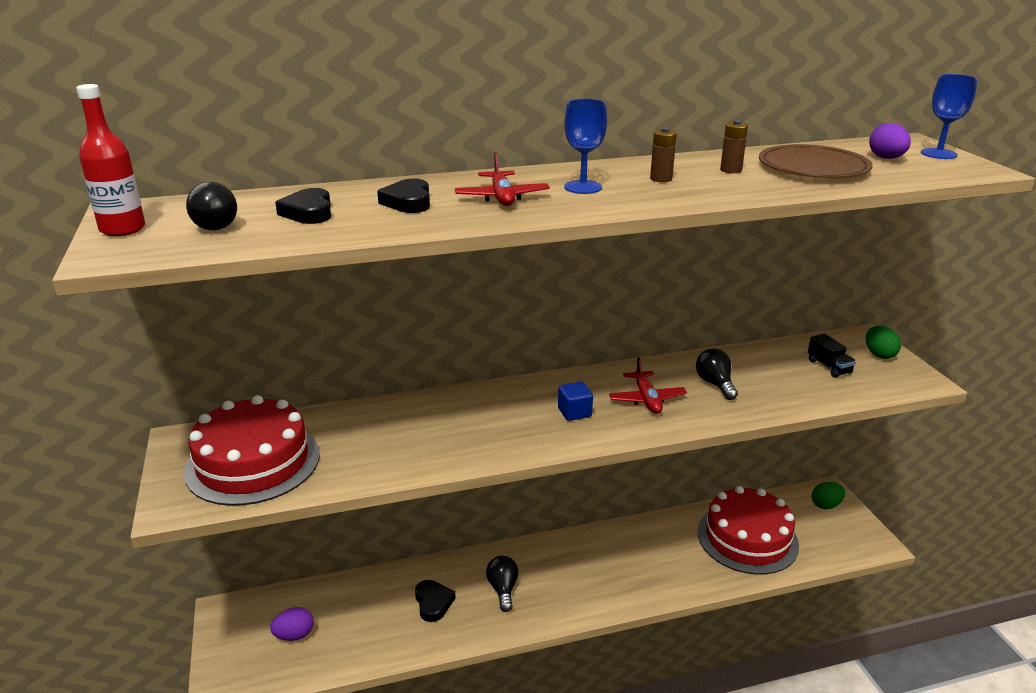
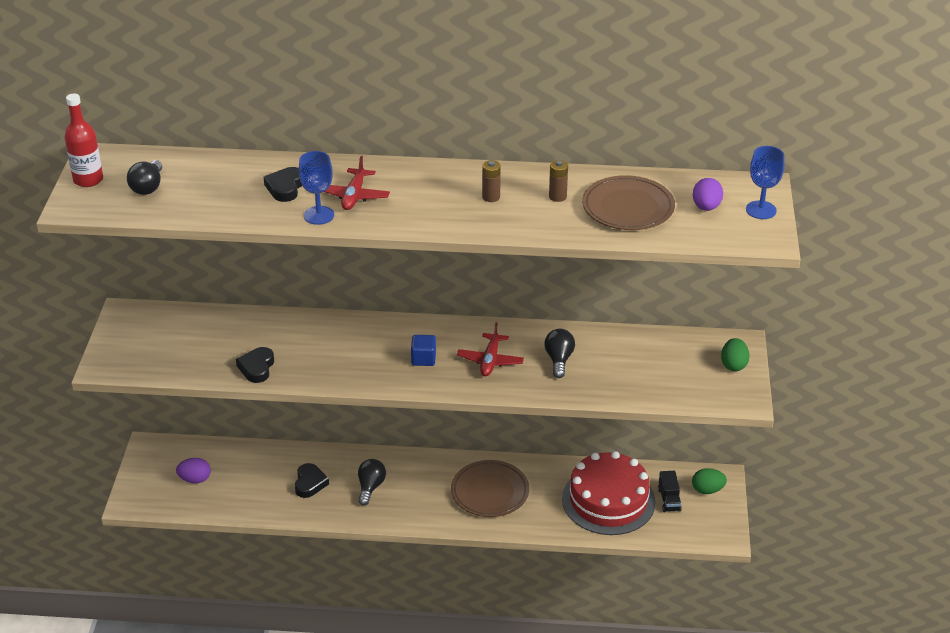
camera: 20 degrees right, 10 degrees up
(253, 462) = (167, 345): red cake -> none
(308, 212) = (212, 186): black heart -> black heart (257, 368)
(583, 187) = (422, 195): blue goblet -> blue goblet (319, 215)
(629, 560) = (490, 492): none -> brown plate
(829, 367) = (674, 366): black truck -> black truck (669, 500)

